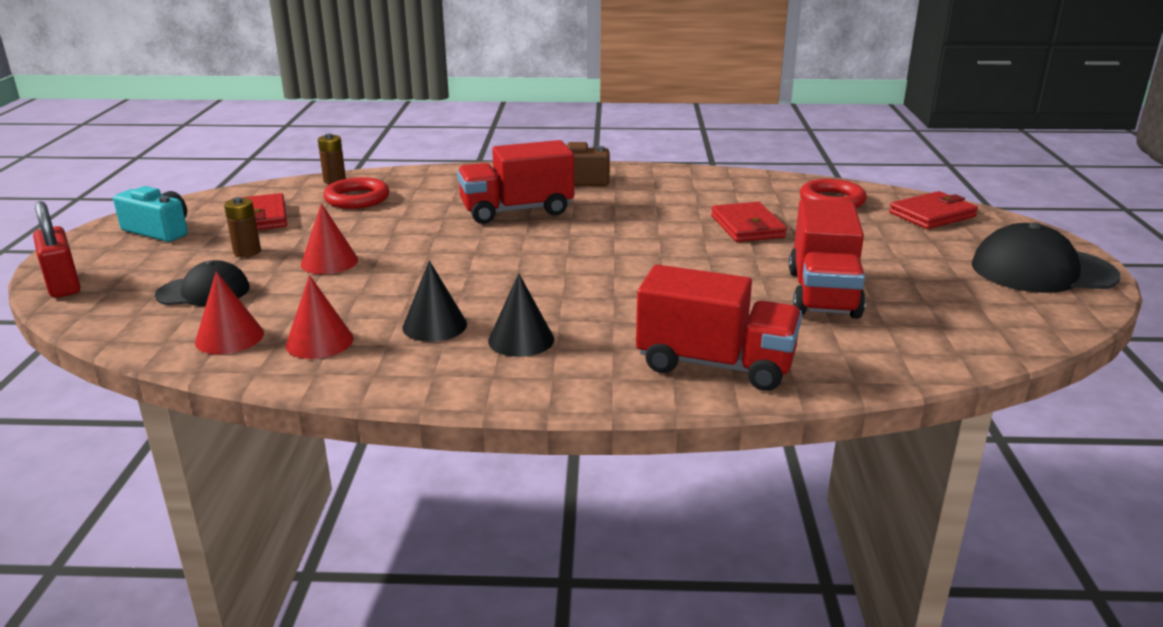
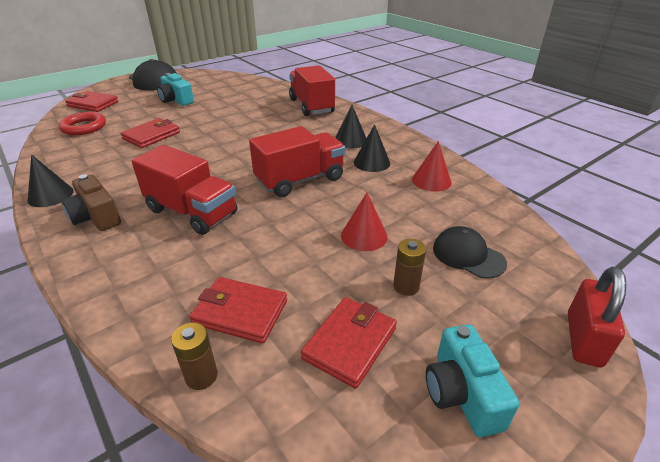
camera: 130 degrees left, 10 degrees up
(229, 337) = (474, 207): red cone -> none
(357, 199) = (240, 312): red ring -> red wallet
(651, 172) = (50, 195): none -> black cone
(823, 293) = (223, 104): red truck -> red truck (300, 180)
(890, 265) = (176, 100): none -> turquoise camera

